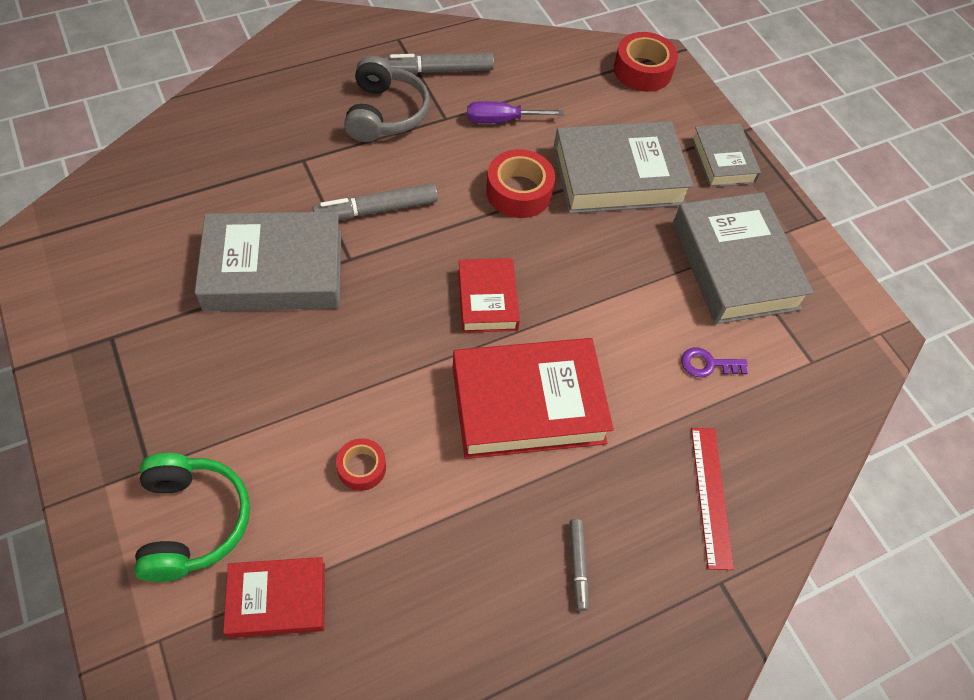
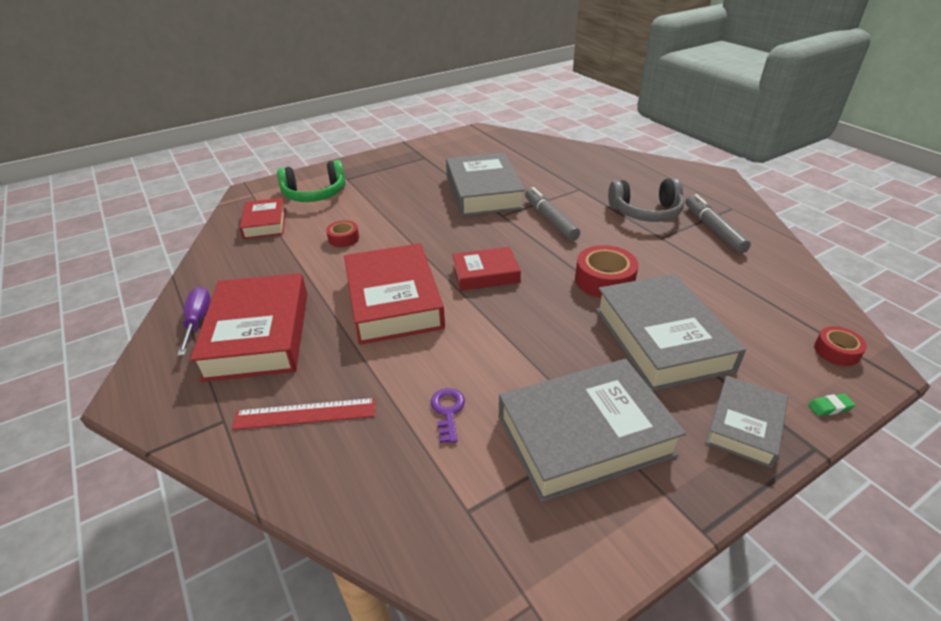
camera: 90 degrees right, 20 degrees down
(501, 120) = (682, 264): purple screwdriver -> purple screwdriver (198, 321)
(578, 565) = (258, 334): grey marker -> red book
(642, 70) = (836, 351): red tape -> red tape, size x0.59
(704, 104) = (829, 407): none -> green eraser
(722, 160) = (744, 425): grey book -> grey book turned 45 degrees counterclockwise

